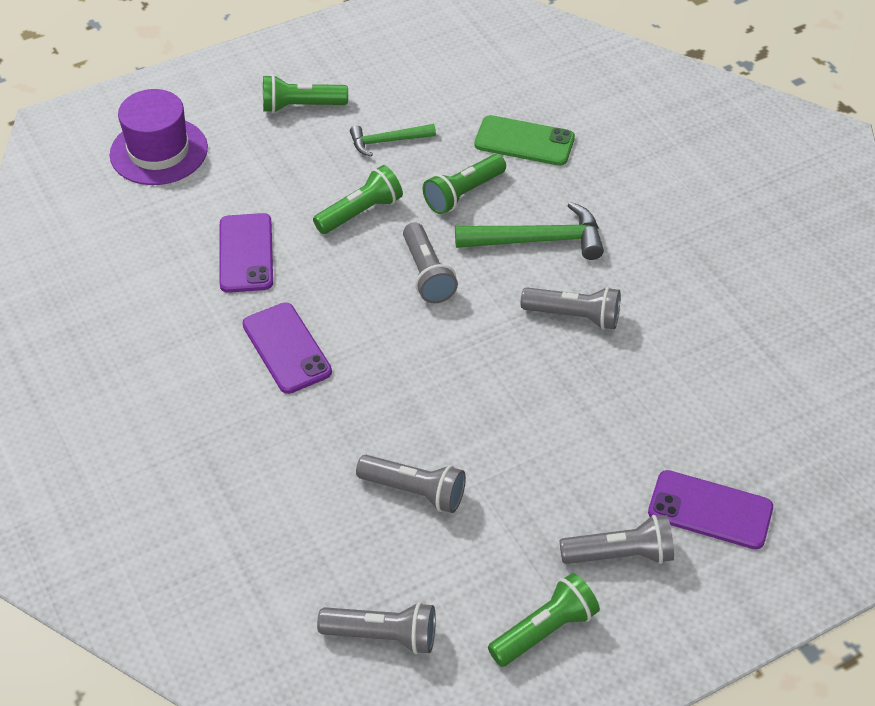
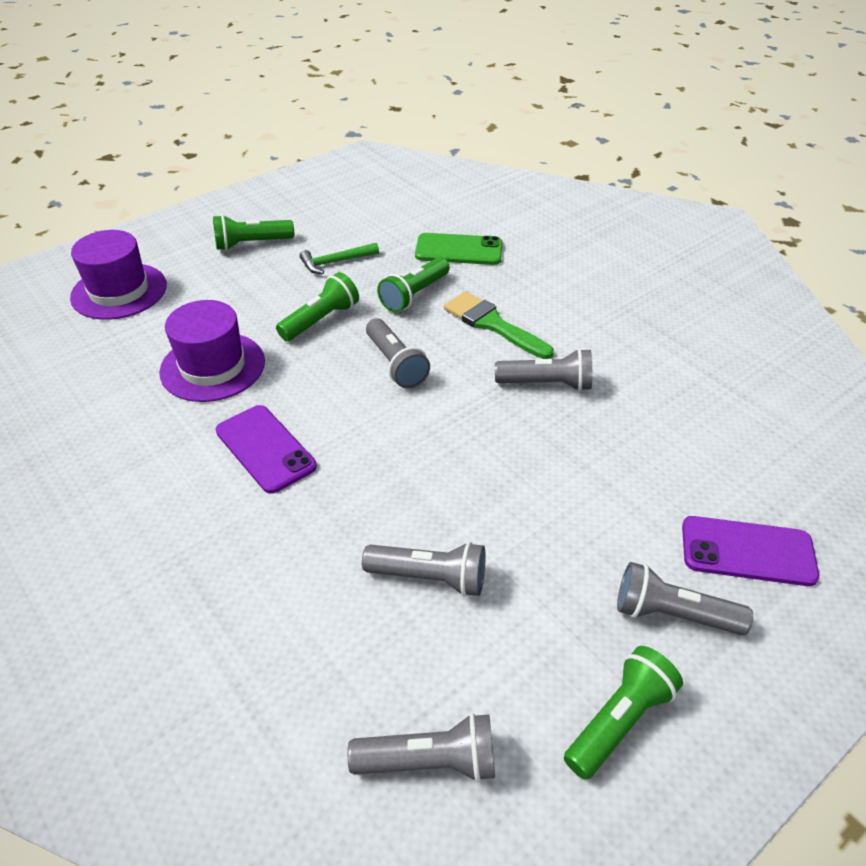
camera: 10 degrees left, 5 degrees down
(246, 253) = (213, 367): purple phone -> purple hat
(537, 240) = (493, 324): green hammer -> green brush
(620, 554) = (672, 614): grey flashlight -> grey flashlight turned 150 degrees counterclockwise

